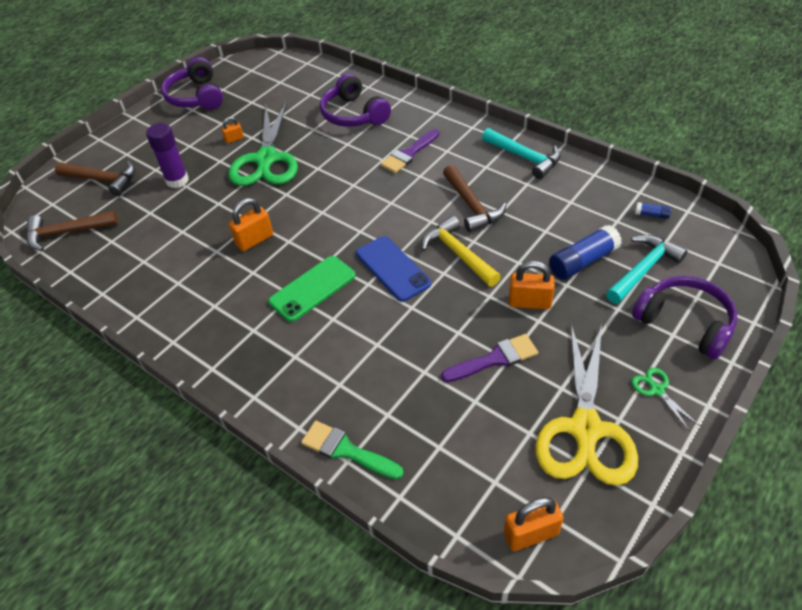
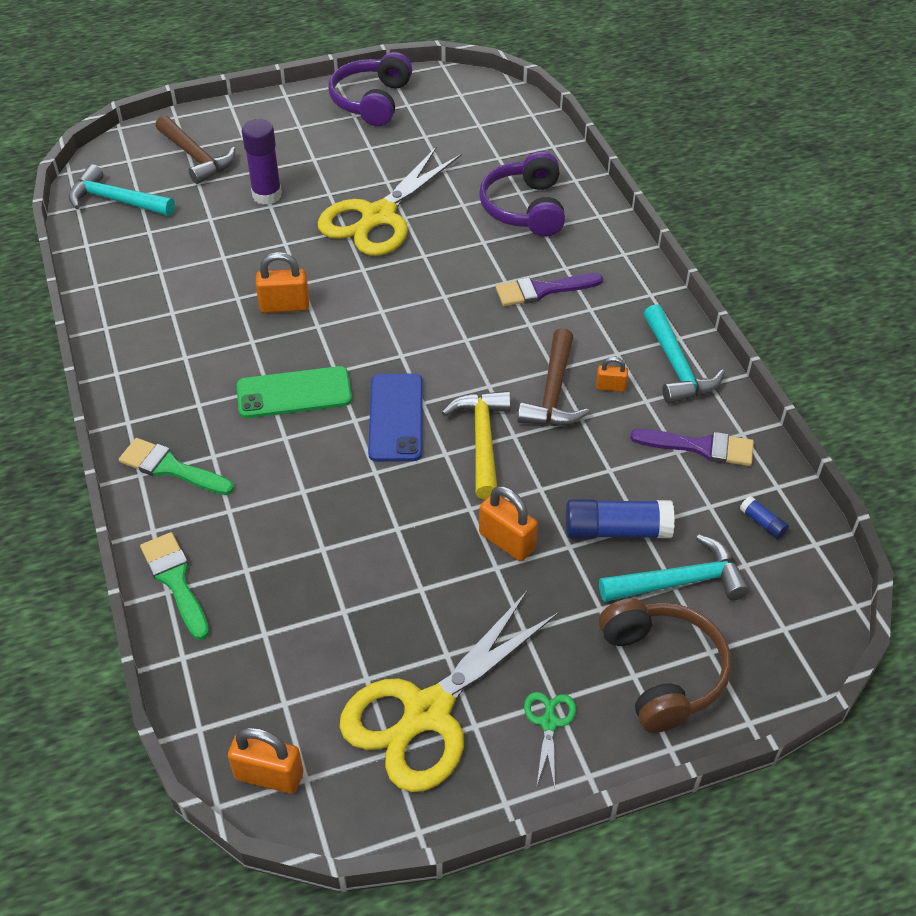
camera: 30 degrees right, 0 degrees up
(67, 233) = (116, 200): brown hammer -> turquoise hammer
(234, 139) = (366, 174): orange padlock -> orange padlock (610, 387)
(266, 160) = (378, 217): green scissors -> yellow scissors
(272, 380) = (170, 468): none -> green brush
(495, 359) = (407, 580): purple brush -> purple brush (701, 447)
(684, 323) = (662, 672): purple headphones -> brown headphones

